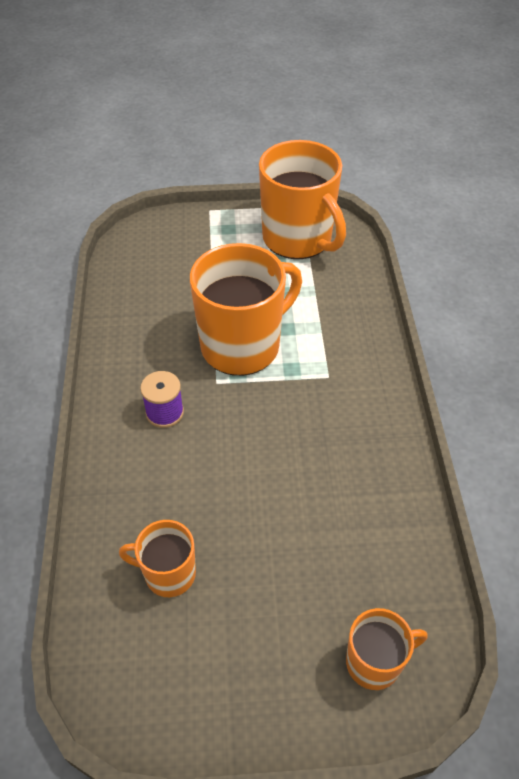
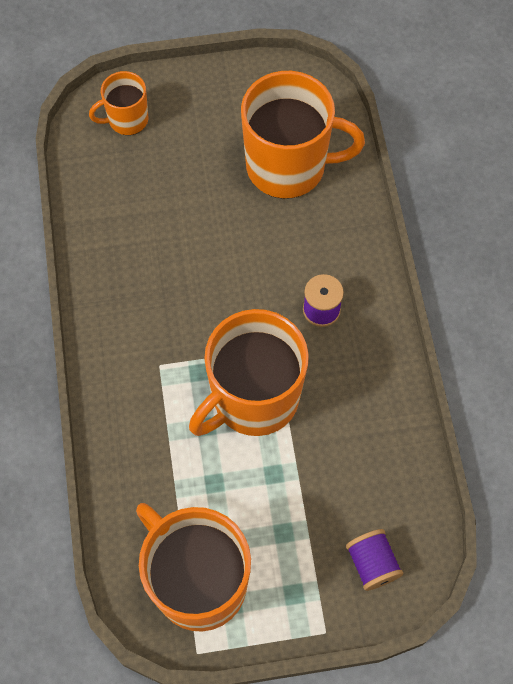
camera: 175 degrees right, 15 degrees up
(166, 240) = (372, 564): none -> purple spool
(168, 574) = (288, 166): orange mug -> orange mug, size x1.94

